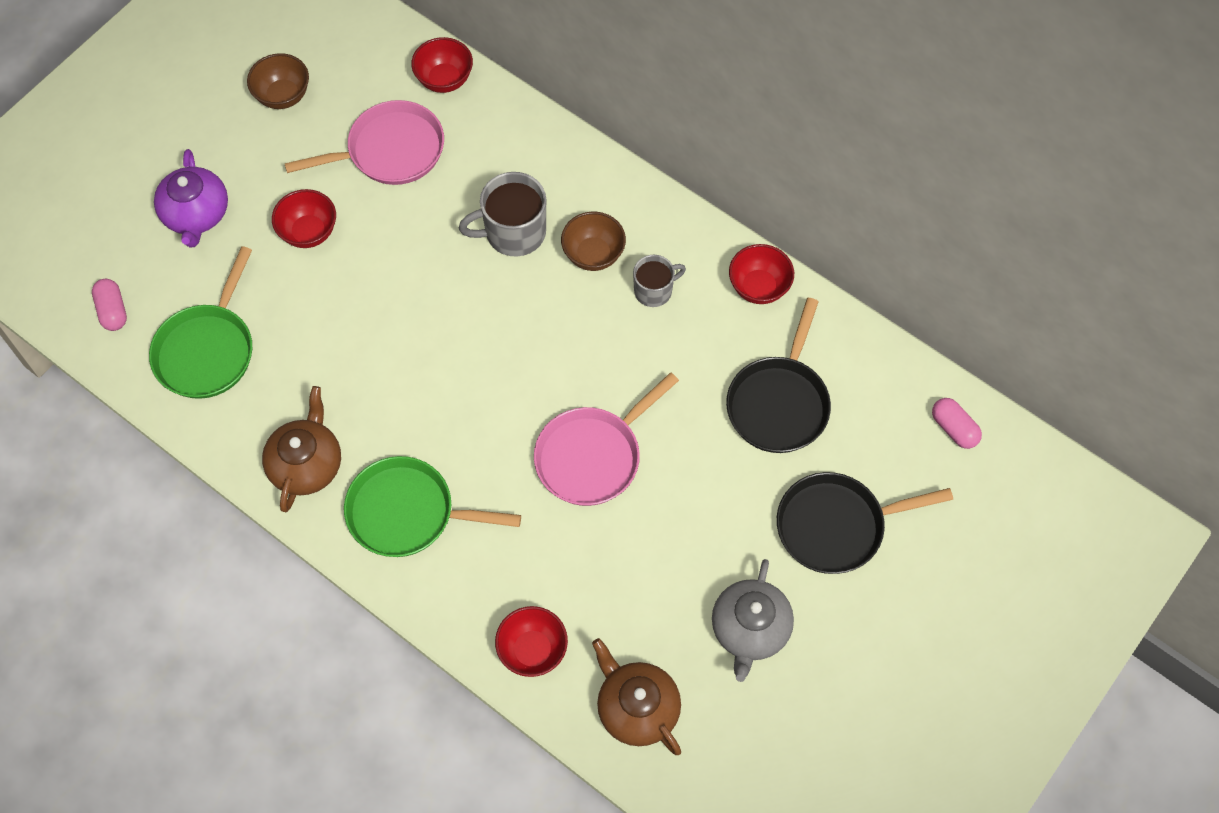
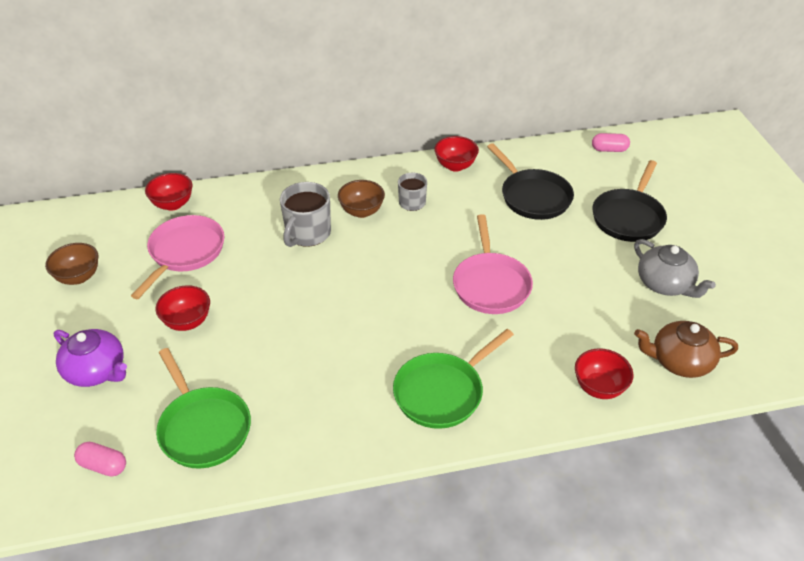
camera: 50 degrees left, 20 degrees down
(306, 464) = (351, 425): brown teapot -> none

